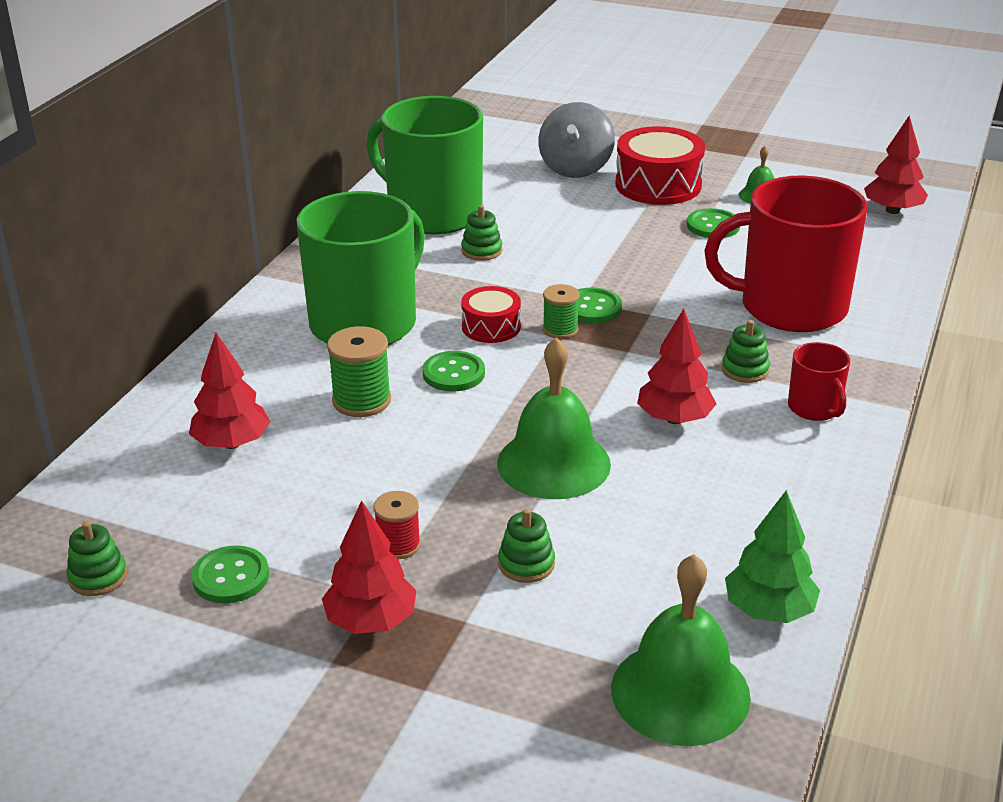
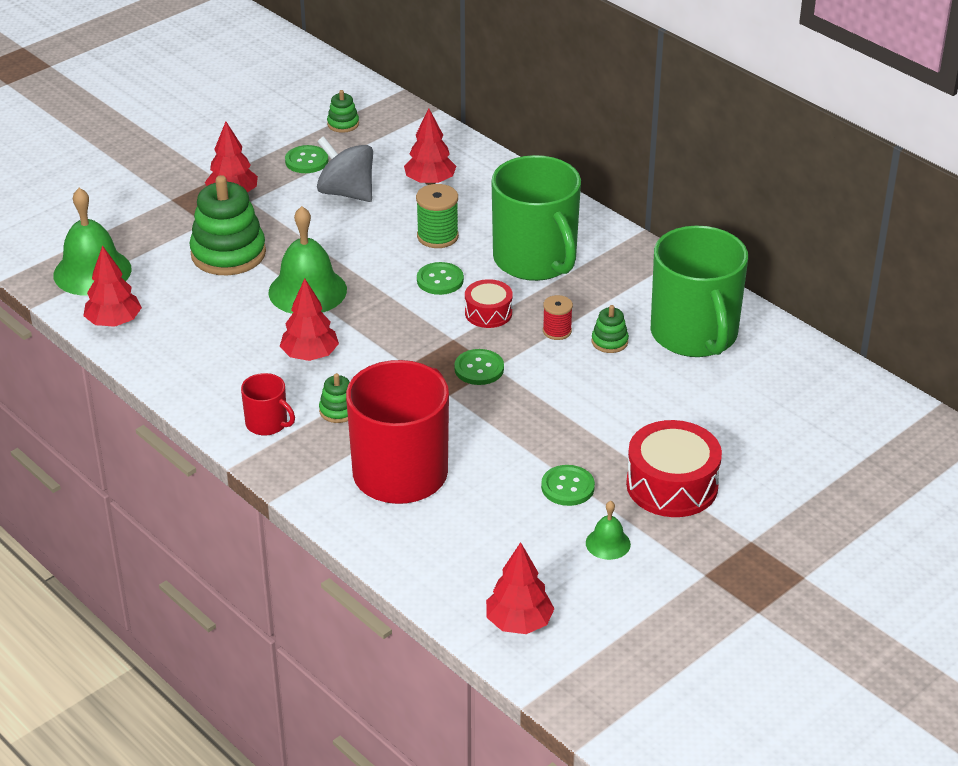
camera: 115 degrees right, 5 degrees up
(398, 545) = (283, 216): red spool -> red spool (557, 331)
(432, 213) = (695, 334): green mug -> green mug turned 105 degrees clockwise
(526, 564) = (228, 254): green stacking toy -> green stacking toy, size x2.15
(560, 329) = (460, 343): green spool -> none
(575, 168) = (740, 445): grey spinning top -> grey spinning top (346, 193)
(768, 610) = (114, 322): green tree -> red tree
(815, 408) = (267, 423): red mug -> red mug turned 150 degrees counterclockwise

